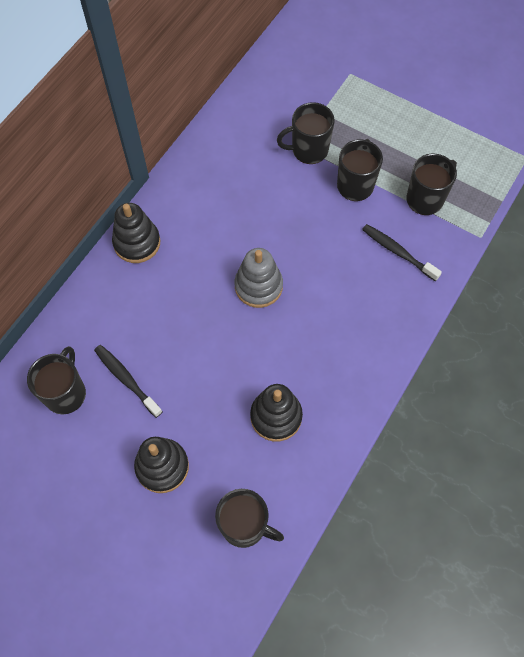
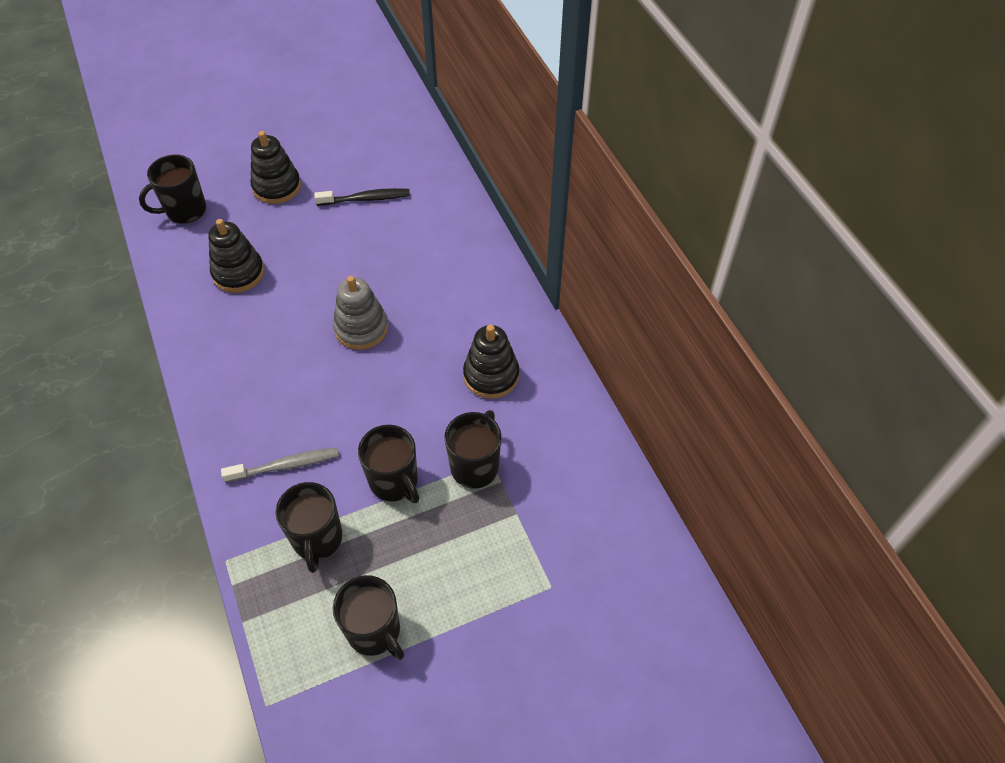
camera: 125 degrees right, 10 degrees down
(66, 393) = (391, 161): black mug -> black mug (374, 631)
(137, 243) = (488, 265): black stacking toy -> black stacking toy (491, 375)
(397, 252) = (286, 465): black toothbrush -> grey toothbrush

